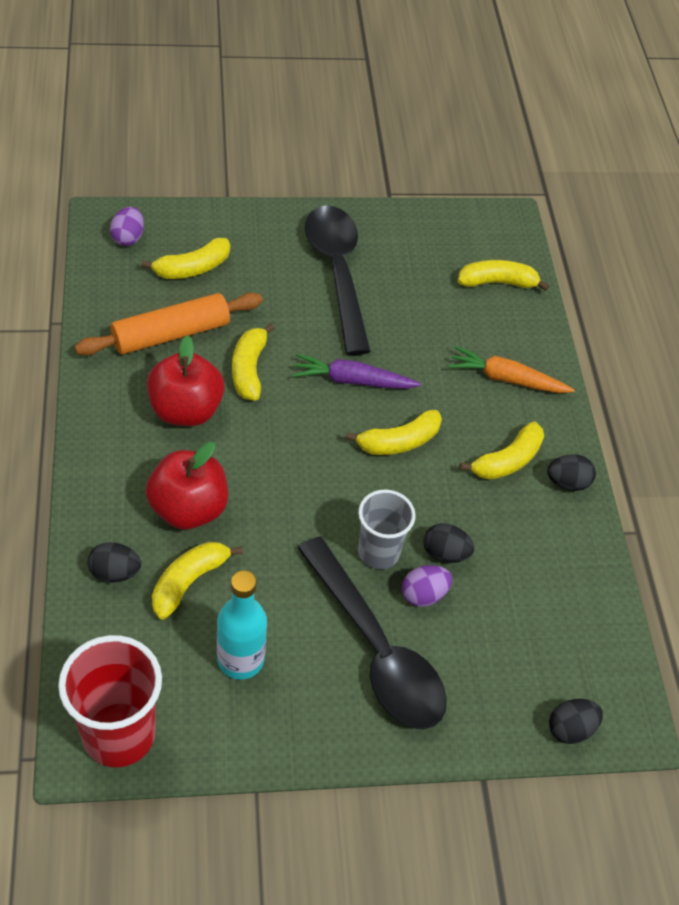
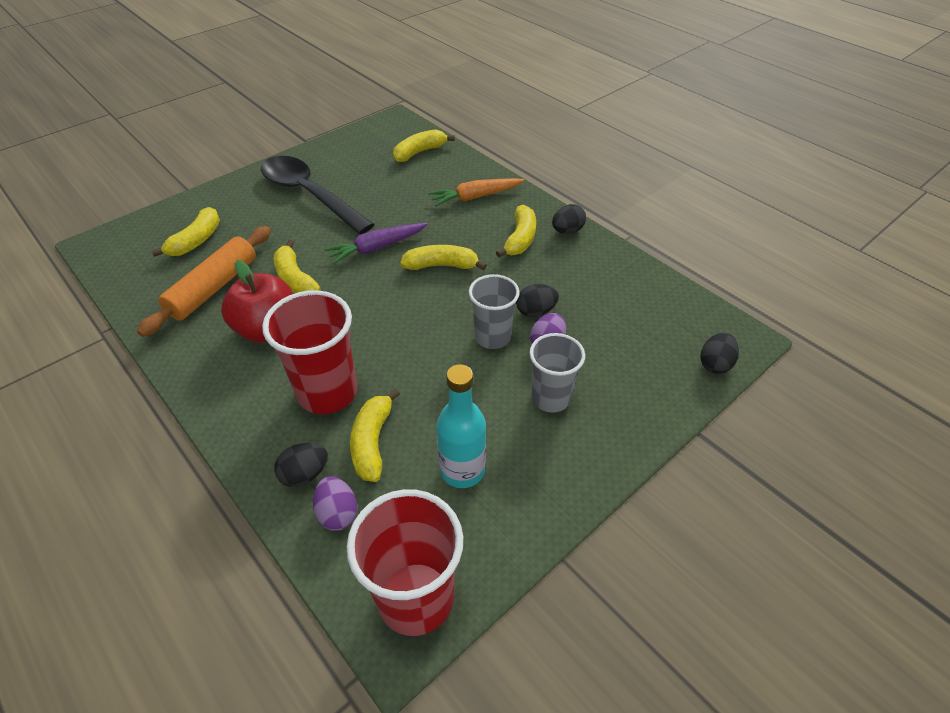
camera: 30 degrees left, 5 degrees down
(128, 238) = (126, 246): purple egg -> purple egg (338, 513)
(188, 509) = (327, 392): red apple -> red cup
(376, 649) = (550, 398): black spoon -> grey cup
(398, 442) = (441, 265): yellow banana -> yellow banana turned 120 degrees counterclockwise

